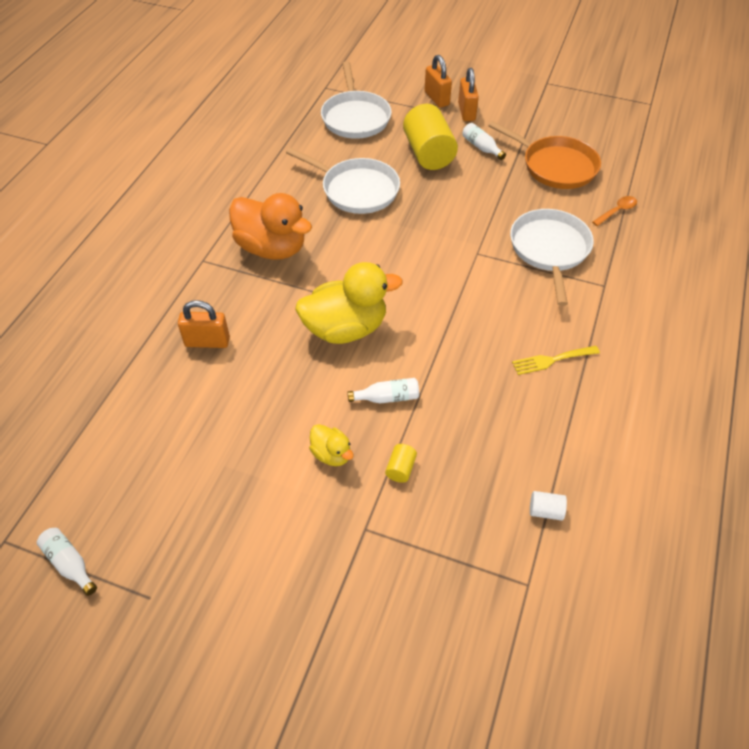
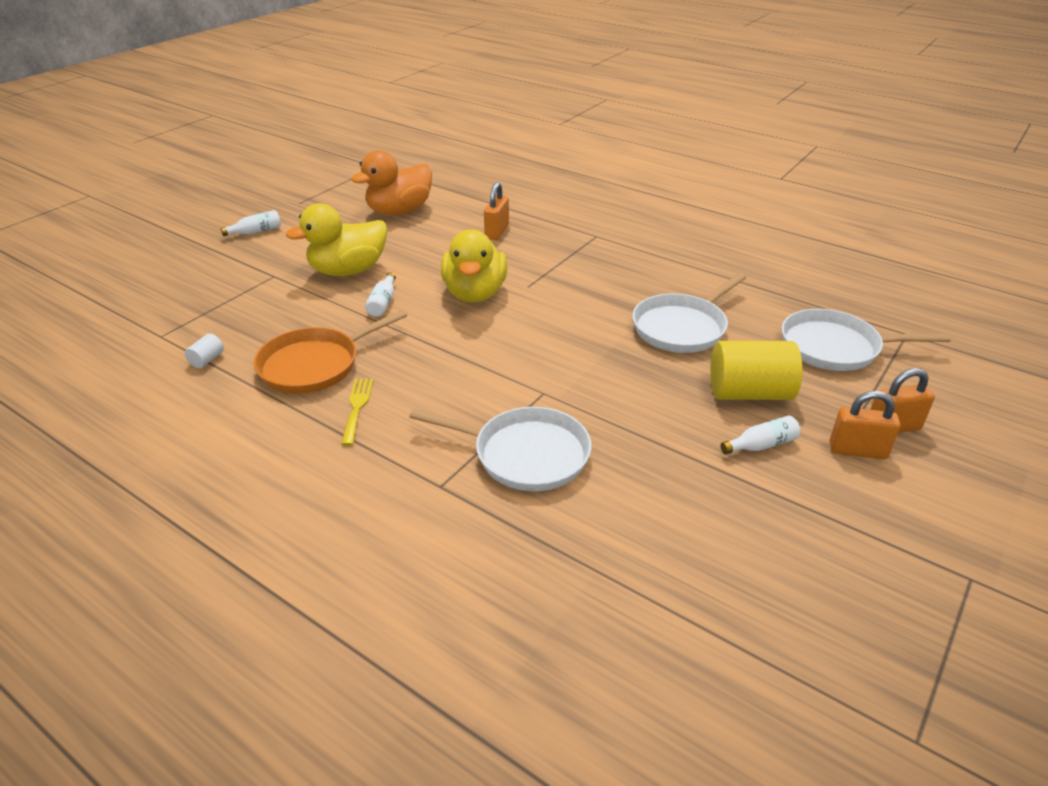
camera: 105 degrees right, 15 degrees down
(69, 563) = (344, 182): white bottle -> white bottle (256, 231)
(272, 248) = (600, 269): orange duck -> orange duck (399, 211)
(331, 454) = (348, 271): yellow duck -> yellow duck, size x2.08
(400, 469) = (309, 298): yellow cylinder -> none
(556, 166) = (706, 514): orange pan -> orange pan (314, 365)
(617, 211) = (581, 552): orange spoon -> none

